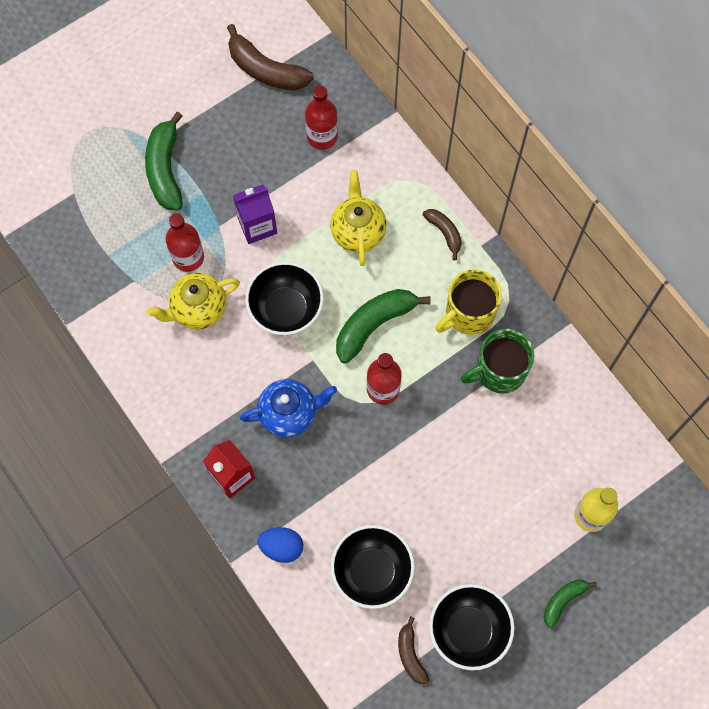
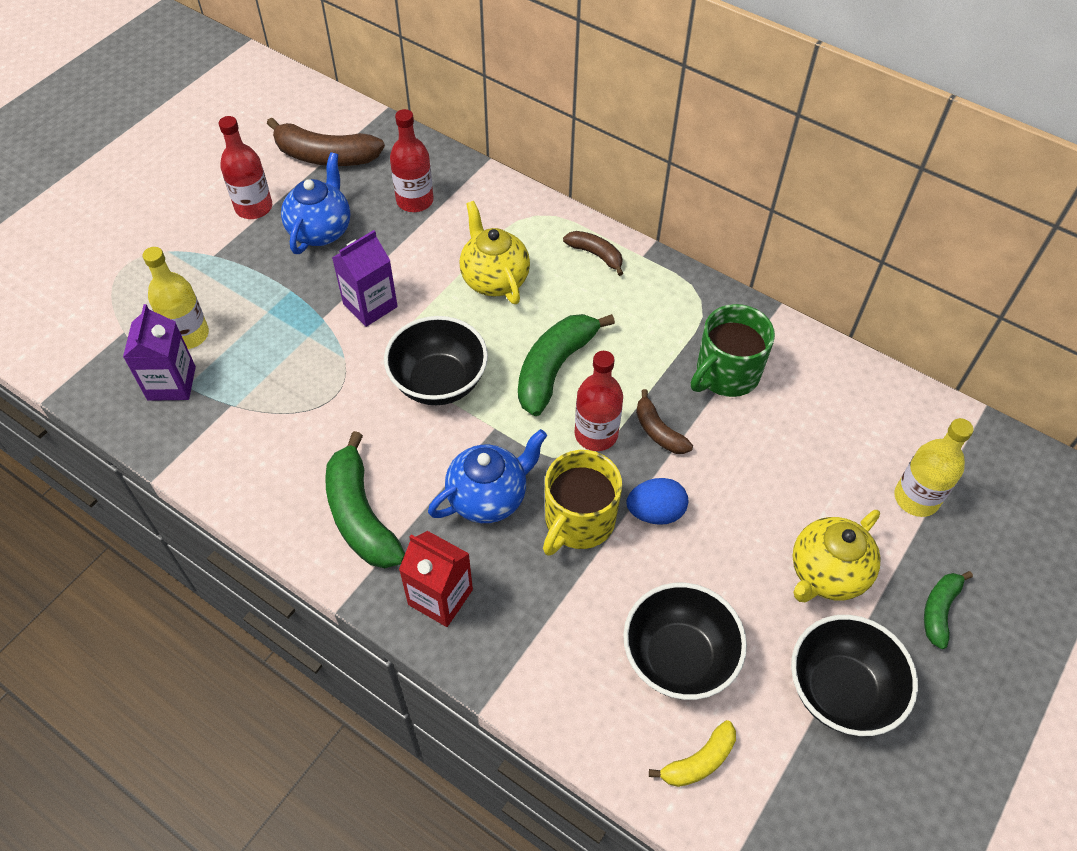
camera: 20 degrees left, 15 degrees down
(97, 249) = (171, 383): none -> purple carton
(119, 210) = (188, 335): none -> yellow bottle
(165, 169) = (235, 278): green banana -> green banana (360, 515)
(188, 258) = (294, 361): red bottle -> red bottle (254, 207)
(198, 309) = (326, 413): yellow teapot -> yellow teapot (826, 574)
(241, 144) = (321, 230): none -> blue teapot
(281, 547) = (543, 667): blue egg -> blue egg (655, 512)
(356, 642) = (698, 761): none -> yellow banana
(410, 654) = (780, 751): brown banana -> brown banana (658, 431)
(468, 313) = (661, 325): yellow mug -> yellow mug (578, 521)

